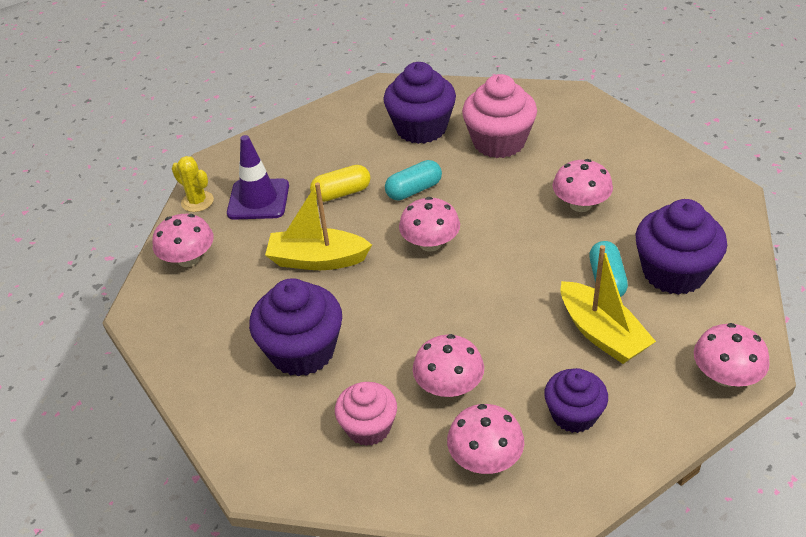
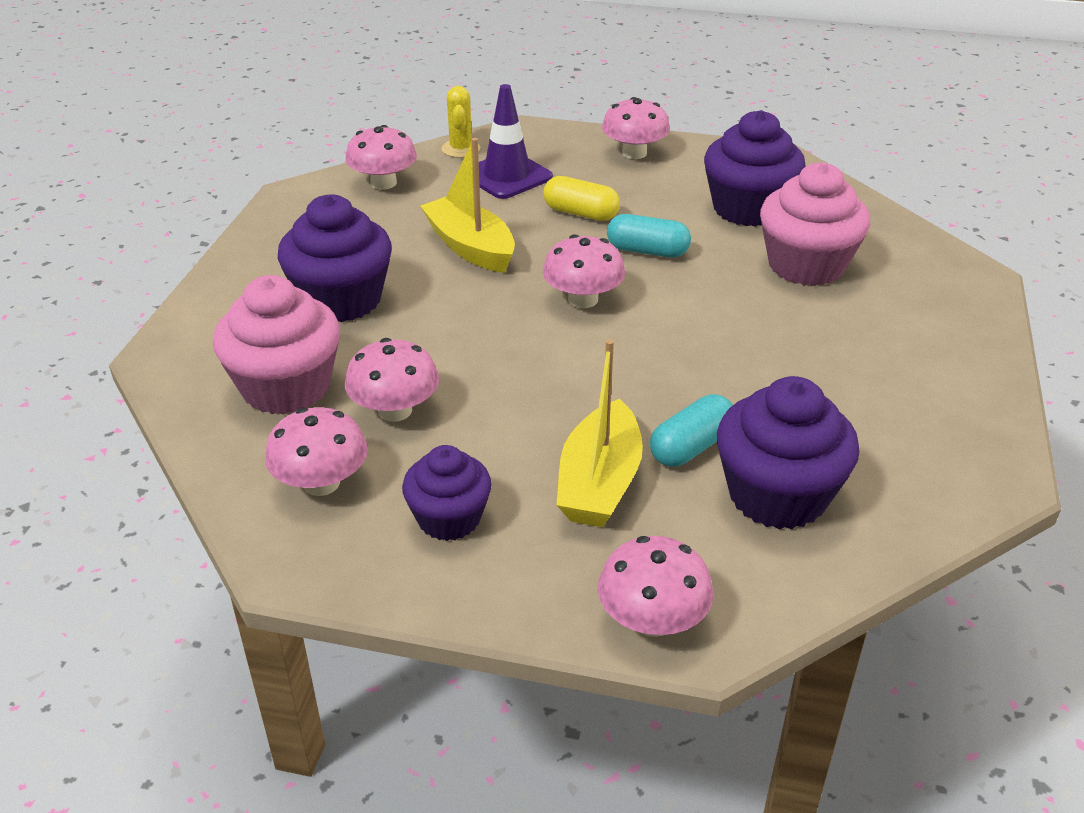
camera: 45 degrees right, 5 degrees down
(368, 427) = (286, 387): pink cupcake -> pink cupcake, size x1.59
(580, 204) = (790, 369): pink mushroom -> pink mushroom (634, 153)

